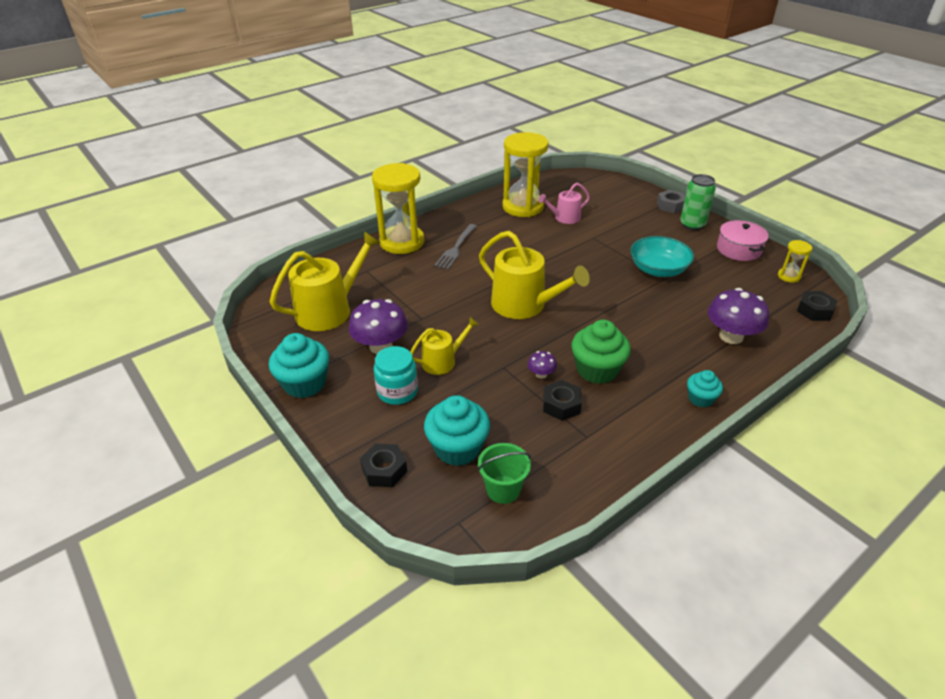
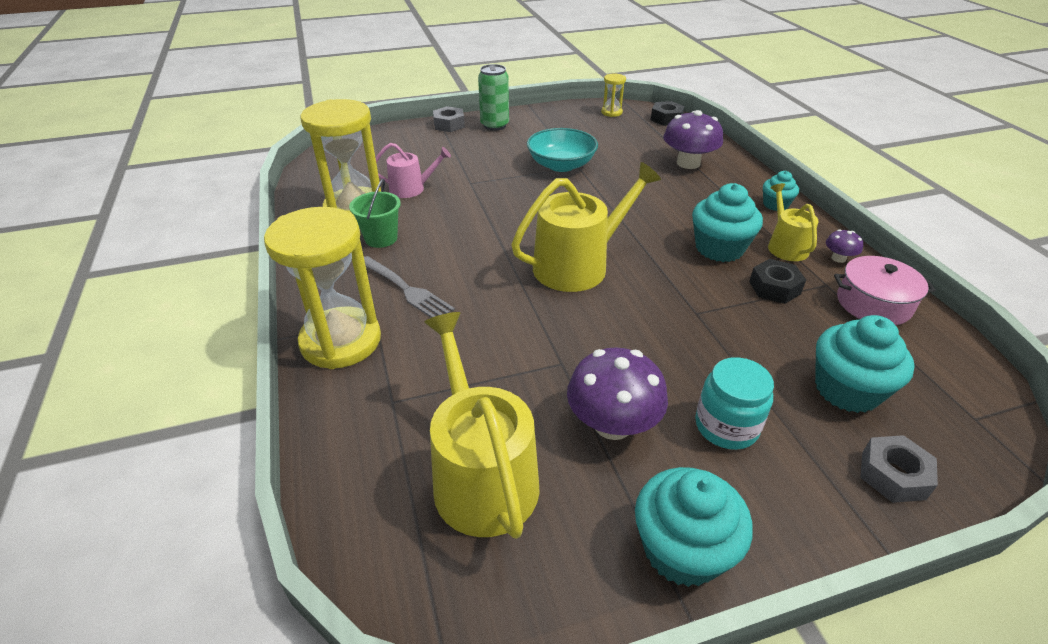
camera: 70 degrees left, 0 degrees up
(384, 470) = (893, 475): black nut -> grey nut
(442, 361) = (669, 364): yellow watering can -> yellow watering can (785, 246)
(503, 489) = (916, 367): green bucket -> green bucket (381, 238)
(541, 374) = (717, 287): purple mushroom -> purple mushroom (838, 258)
(564, 218) = (411, 189): pink watering can -> pink watering can turned 90 degrees counterclockwise
(597, 370) = (719, 248): green cupcake -> turquoise cupcake
(738, 249) = (555, 119): pink pot -> pink pot (873, 303)

